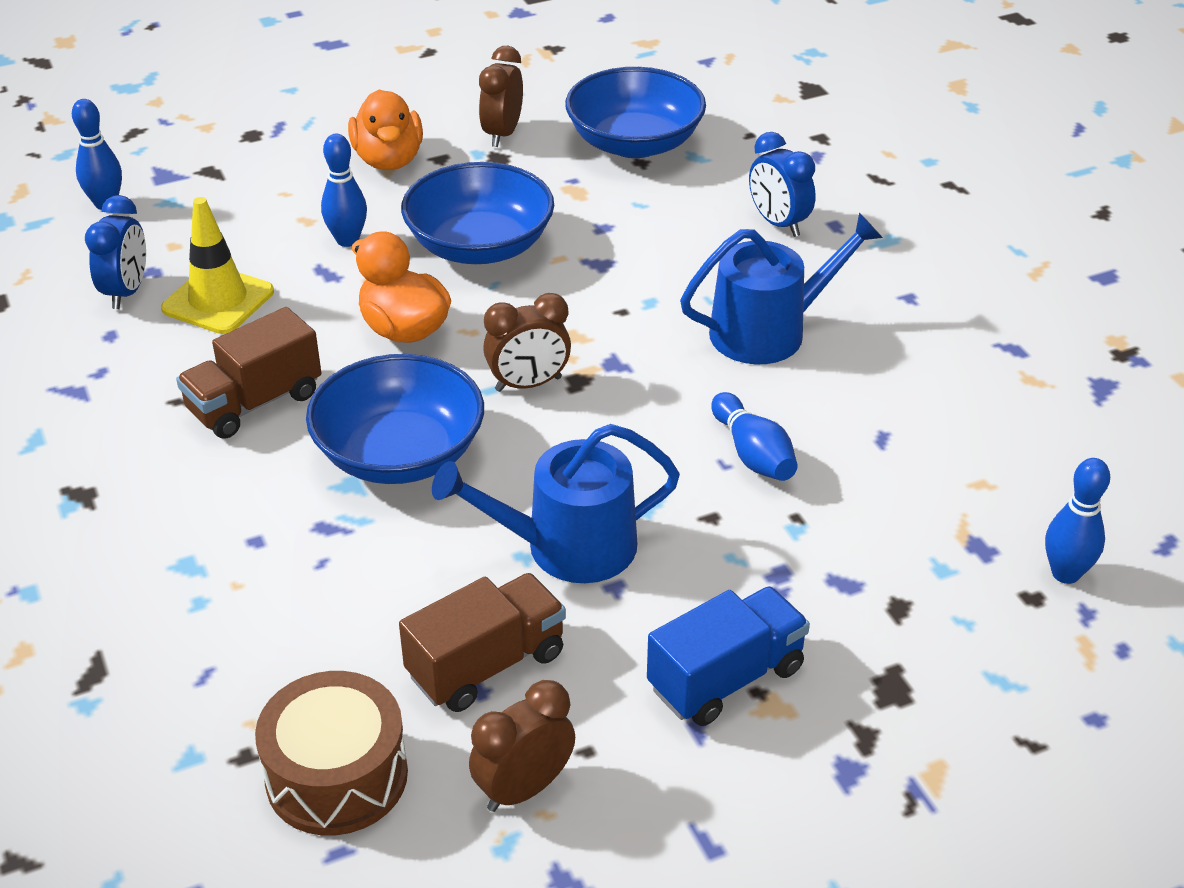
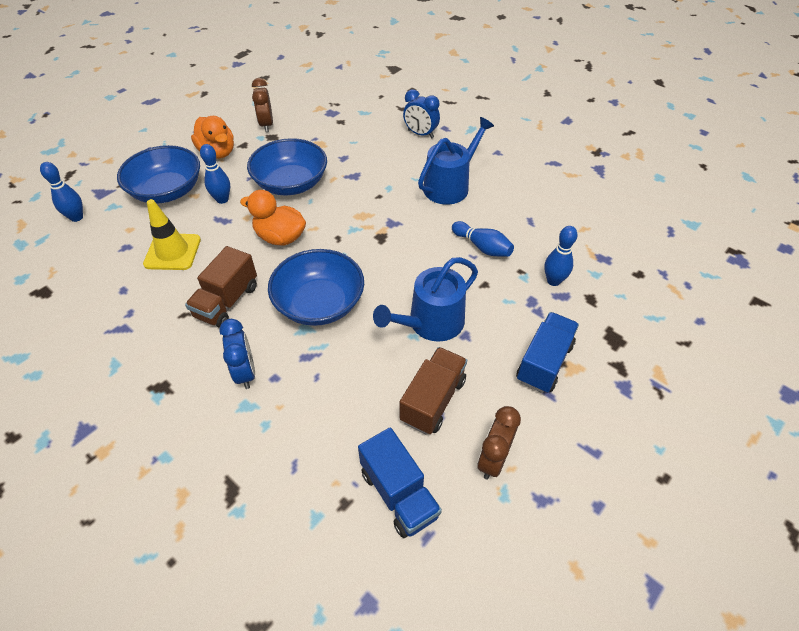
camera: 25 degrees left, 10 degrees up
(126, 292) = (118, 263): blue clock -> blue clock (245, 372)
(337, 776) = (399, 493): brown drum -> blue truck
(528, 384) = (359, 246): brown clock -> none
(634, 143) = (332, 113): blue bowl -> blue bowl (167, 191)
(1065, 573) = (643, 258): blue bowling pin -> blue bowling pin (553, 281)

